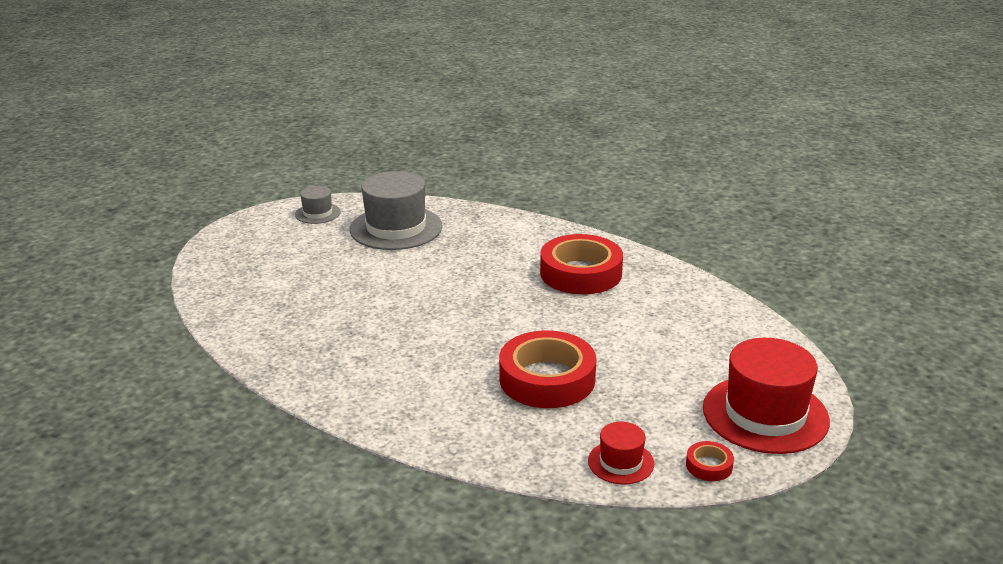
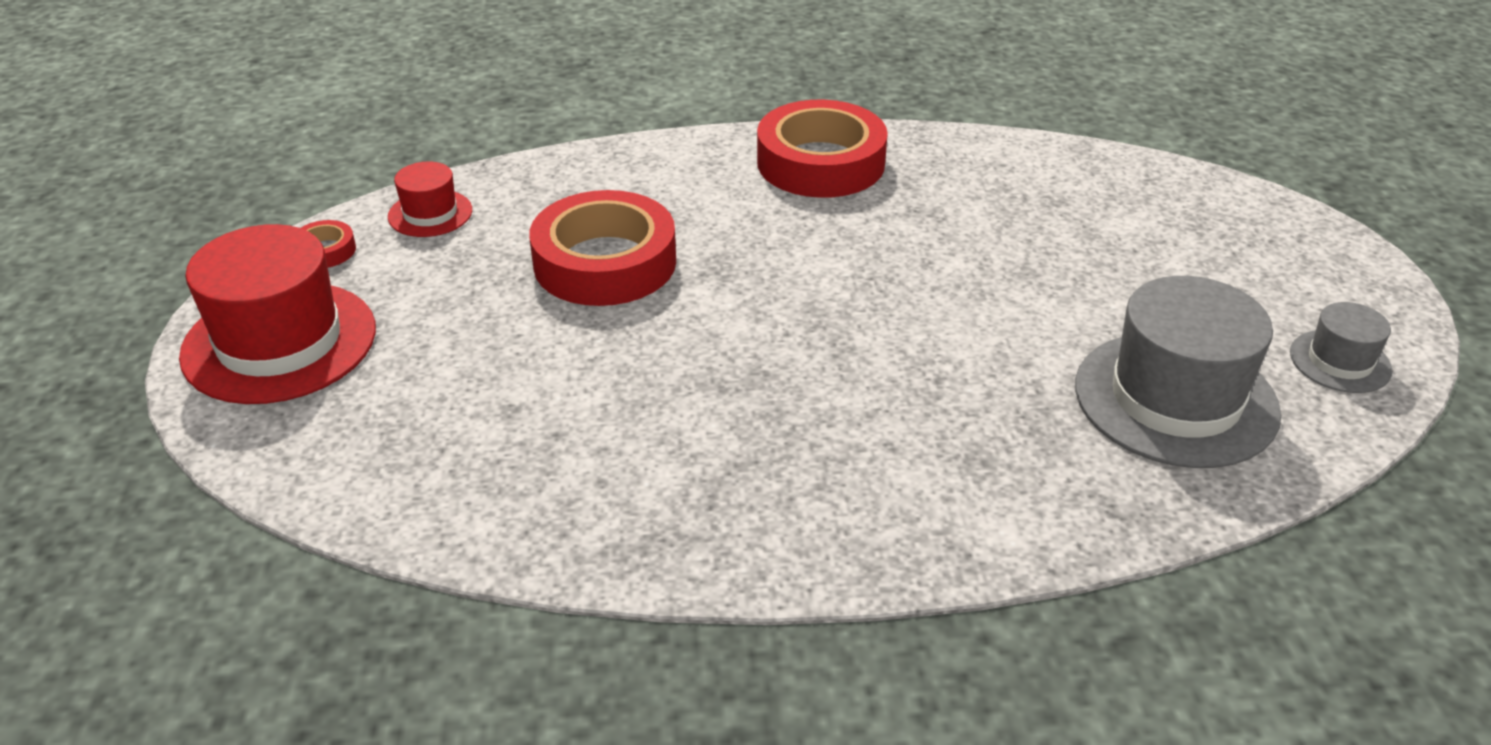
camera: 140 degrees right, 10 degrees up
(581, 273) = (753, 463): red tape -> red tape (820, 162)

